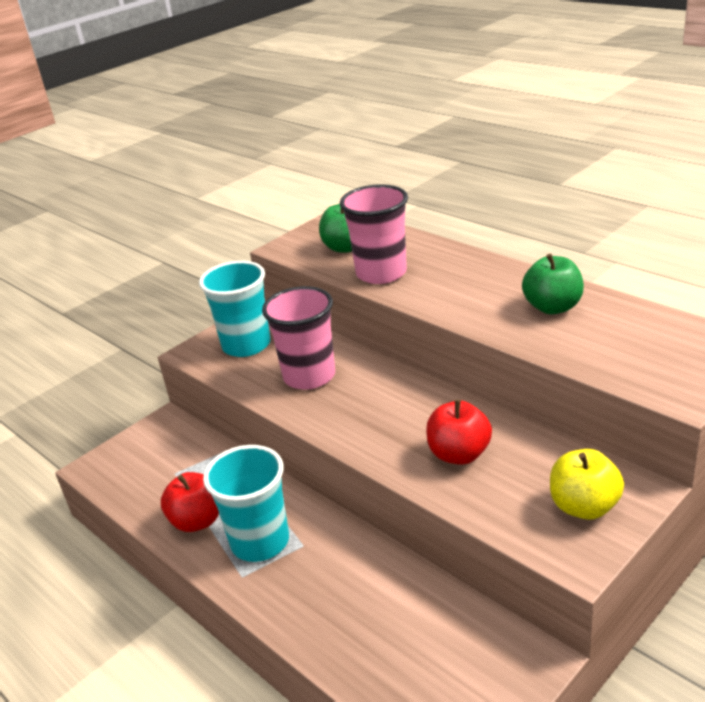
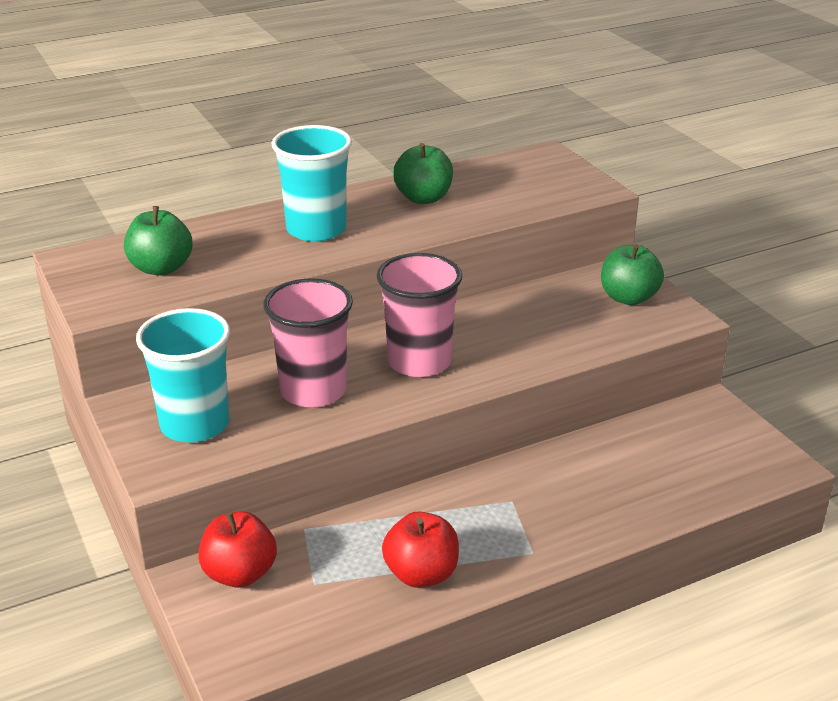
camera: 75 degrees left, 0 degrees up
(260, 541) = (488, 530): turquoise cup -> turquoise cup (316, 229)
(381, 273) = (253, 260): pink cup -> pink cup (419, 362)
(459, 454) = (523, 334): red apple -> red apple (240, 574)
(584, 507) = (628, 298): yellow apple -> green apple

